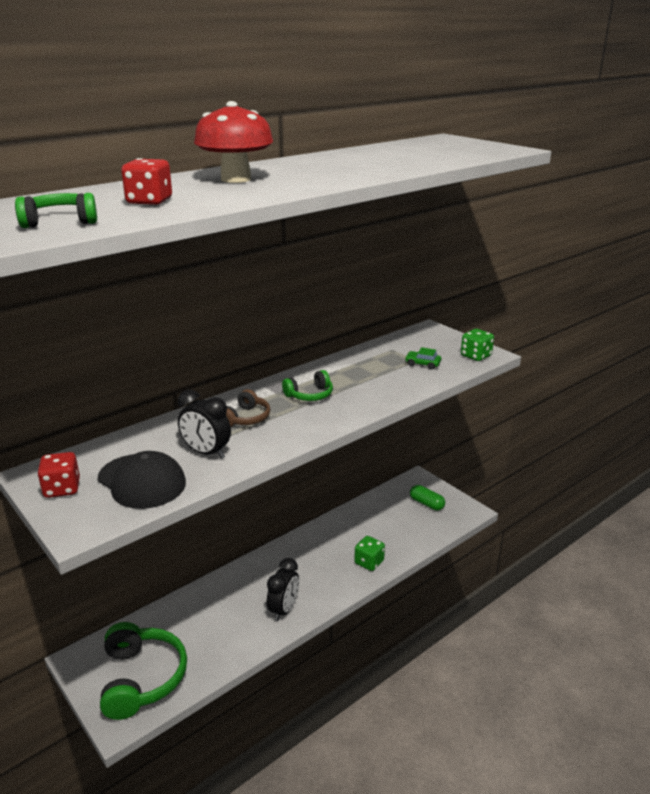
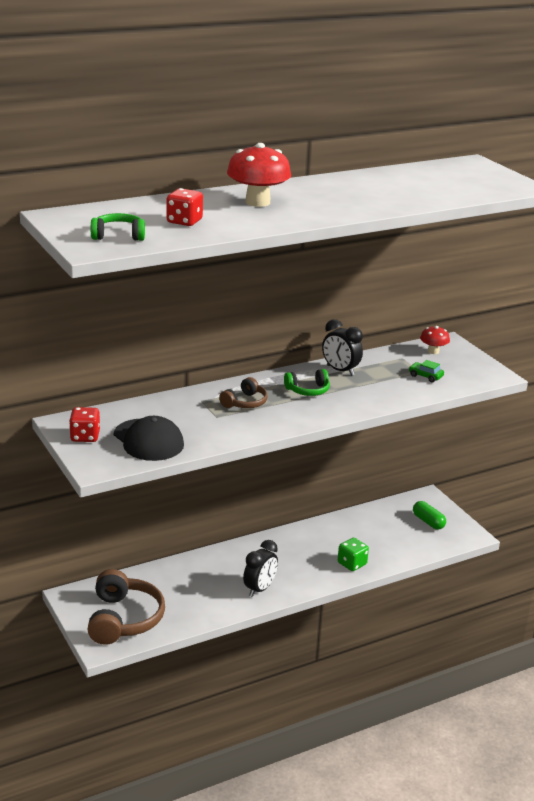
camera: 10 degrees right, 0 degrees up
(142, 678) = (124, 619): green headphones -> brown headphones
(206, 453) = (205, 426): black clock -> black clock (340, 370)
(419, 339) = (433, 351): none -> red mushroom
(476, 356) = (482, 375): green dice -> none

